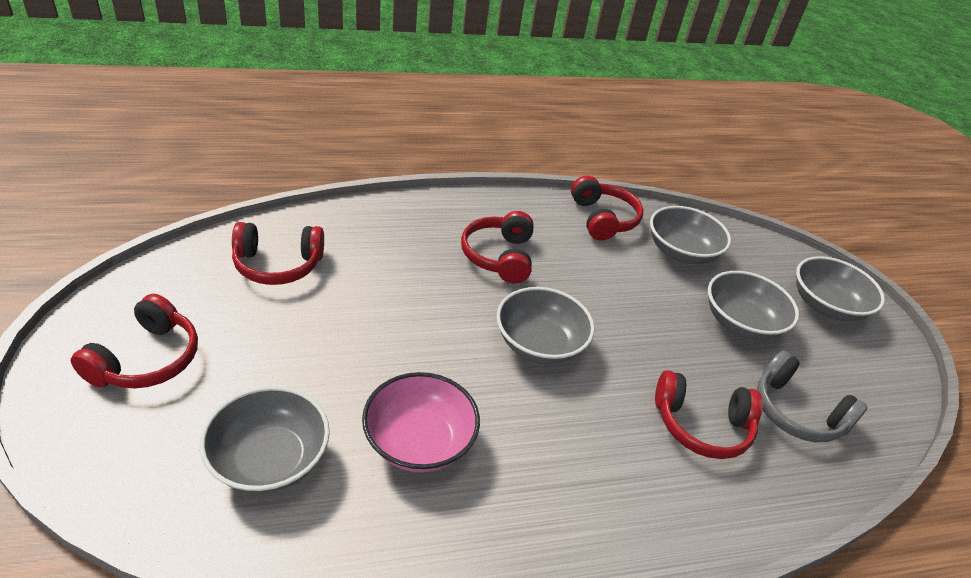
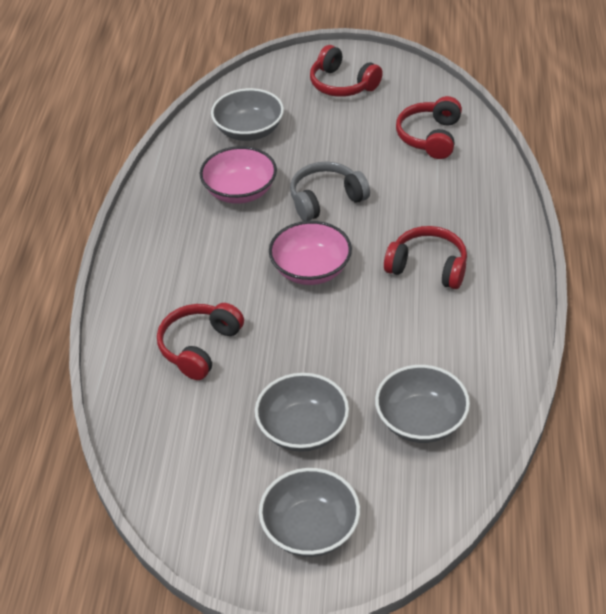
camera: 115 degrees right, 5 degrees up
(539, 344) = (311, 270): grey bowl -> pink bowl
(603, 219) = (486, 366): red headphones -> none
(796, 412) = (189, 421): grey headphones -> grey headphones (326, 199)

